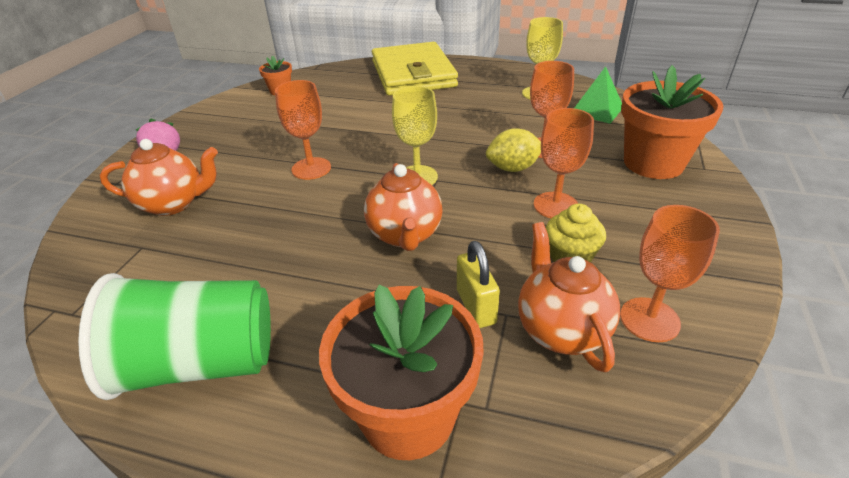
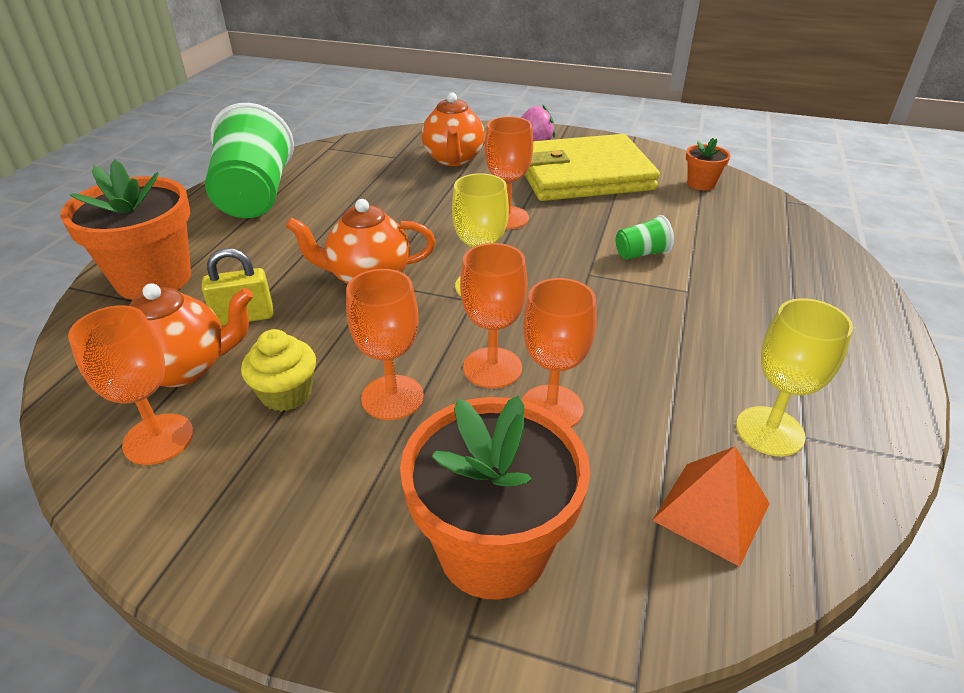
camera: 90 degrees right, 0 degrees up
(375, 116) = (641, 254): none -> green cup
(413, 74) = (803, 285): yellow wallet -> yellow wallet (583, 175)
(513, 168) = (492, 368): yellow lemon -> orange goblet
(596, 110) = (711, 511): green pyramid -> orange pyramid

